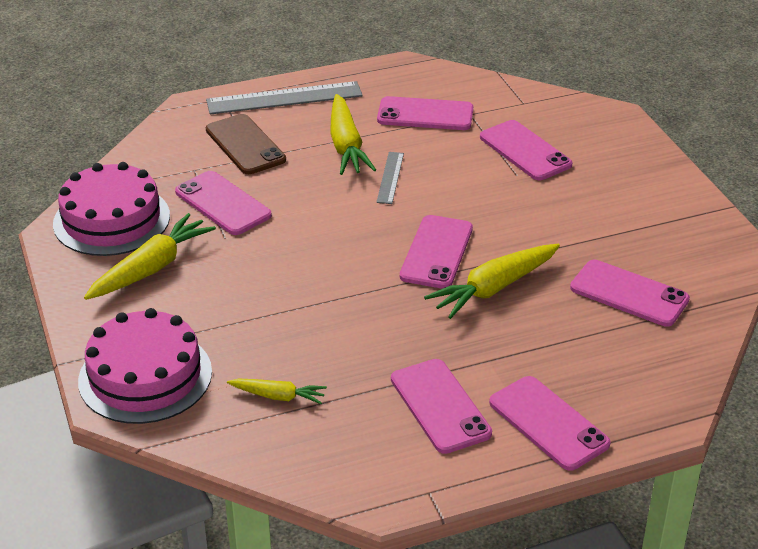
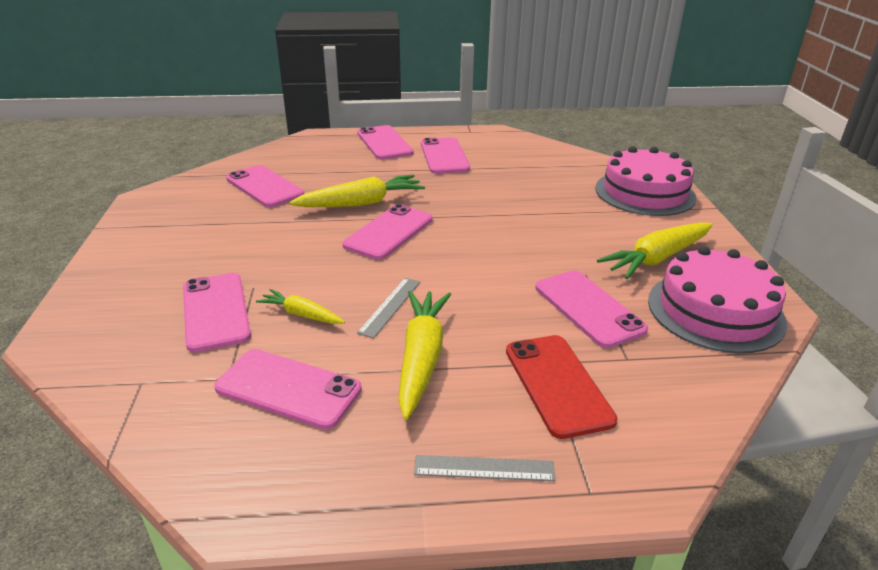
camera: 165 degrees left, 5 degrees down
(245, 145) = (557, 384): brown phone -> red phone
(278, 396) = (548, 172): yellow carrot -> yellow carrot (301, 314)
(284, 98) = (484, 468): grey ruler -> grey ruler, size x0.53

